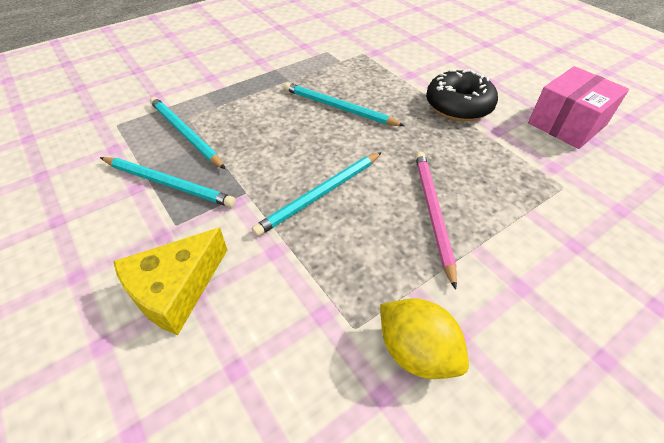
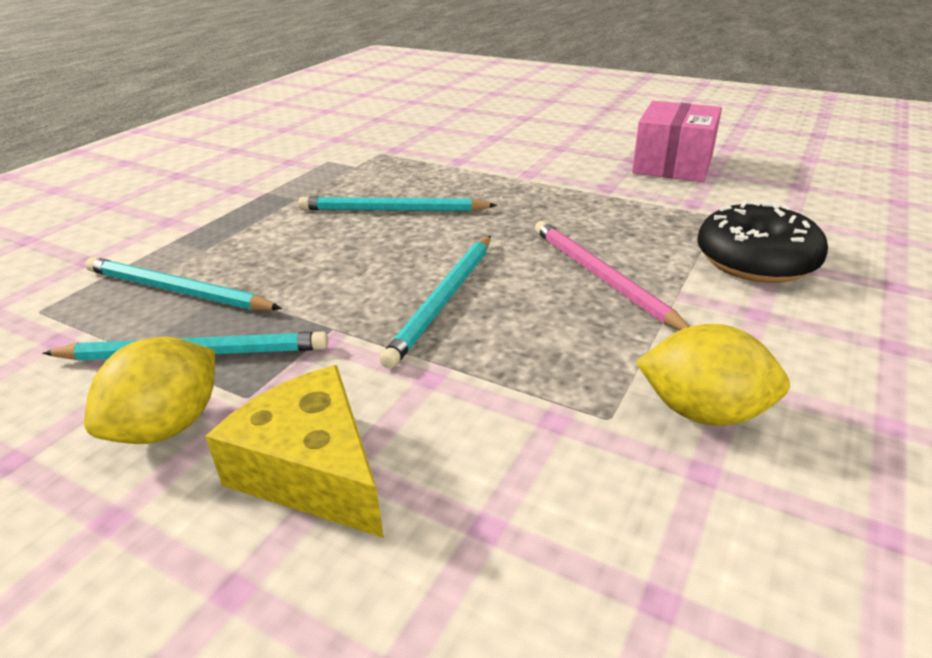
camera: 25 degrees left, 15 degrees down
(129, 229) = (168, 426): none -> yellow lemon
(175, 289) = (312, 471): yellow cheese -> yellow cheese turned 120 degrees clockwise
(458, 106) = (542, 175): black donut -> black donut (755, 260)

